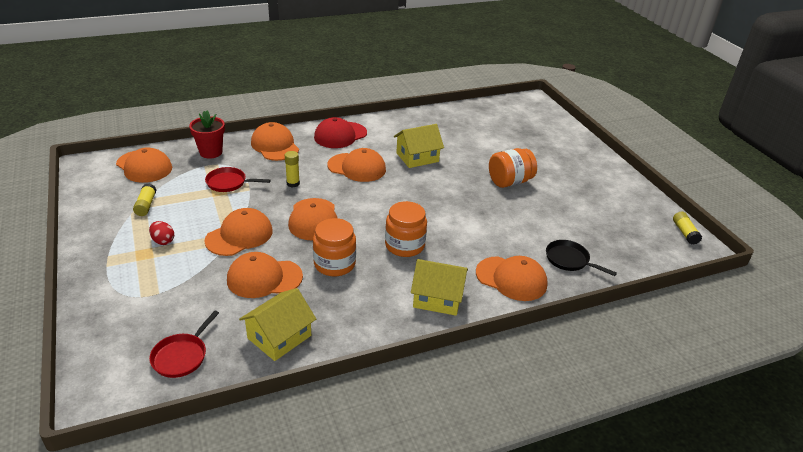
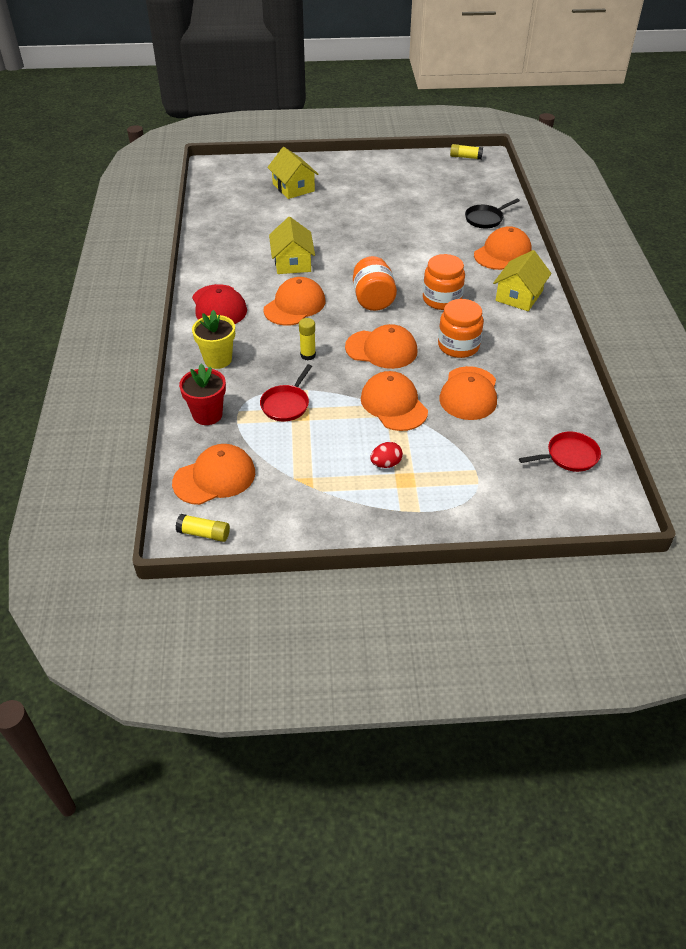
camera: 70 degrees left, 10 degrees up
(146, 205) = (308, 477): yellow glue stick -> yellow glue stick (204, 533)
(182, 356) = (569, 456): red pan -> red pan turned 60 degrees counterclockwise
(275, 146) = (218, 359): orange cap -> yellow flower pot
(279, 337) = (552, 392): yellow house -> yellow house (293, 187)
(509, 182) = (361, 218): orange jar -> orange jar (373, 299)

